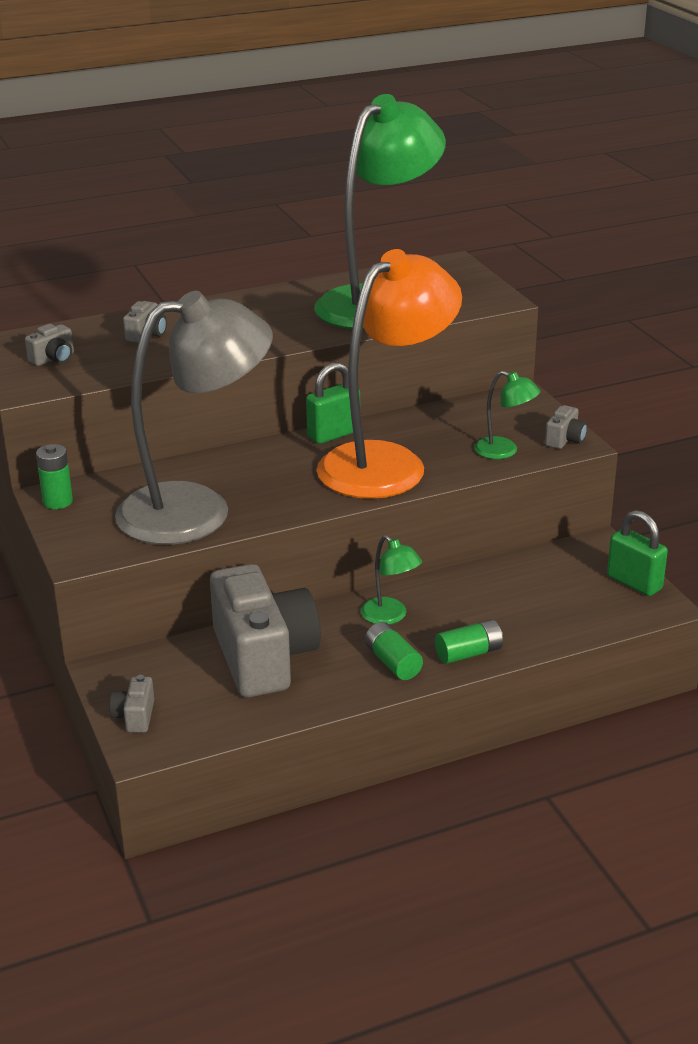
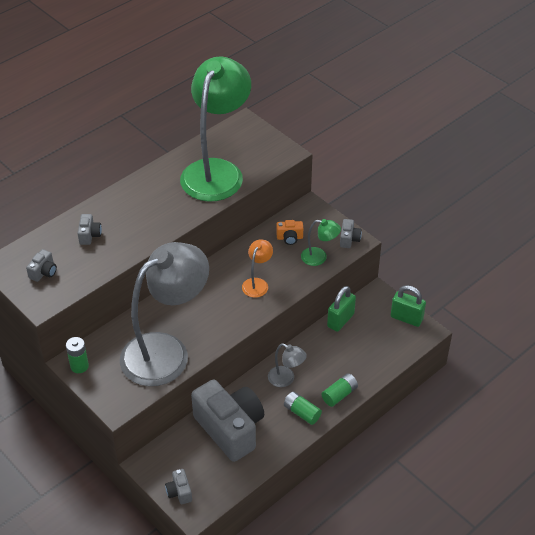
camera: 20 degrees left, 15 degrees up
(334, 434) = (216, 267): green padlock -> green padlock (340, 320)
(387, 462) = (257, 283): orange lamp -> orange lamp, size x0.41
(390, 616) = (286, 379): green lamp -> grey lamp
(469, 423) = (289, 238): none -> orange camera

